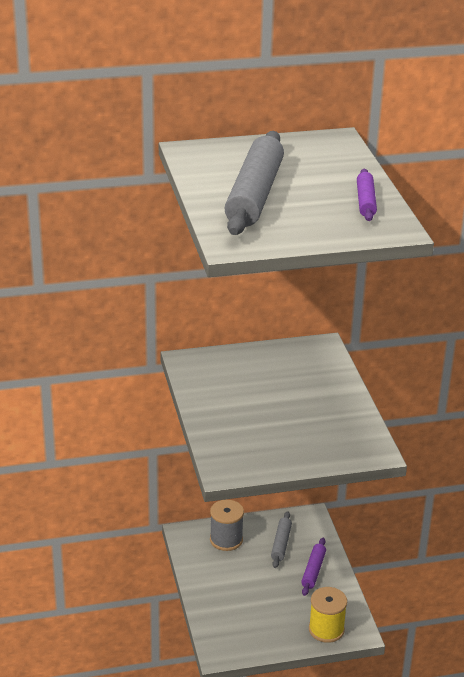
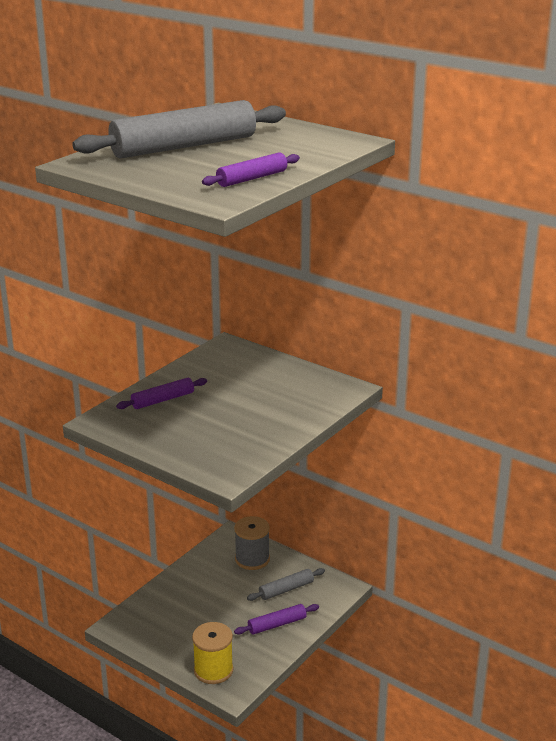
camera: 50 degrees right, 5 degrees down
(232, 428) = (163, 400): none -> purple rolling pin

